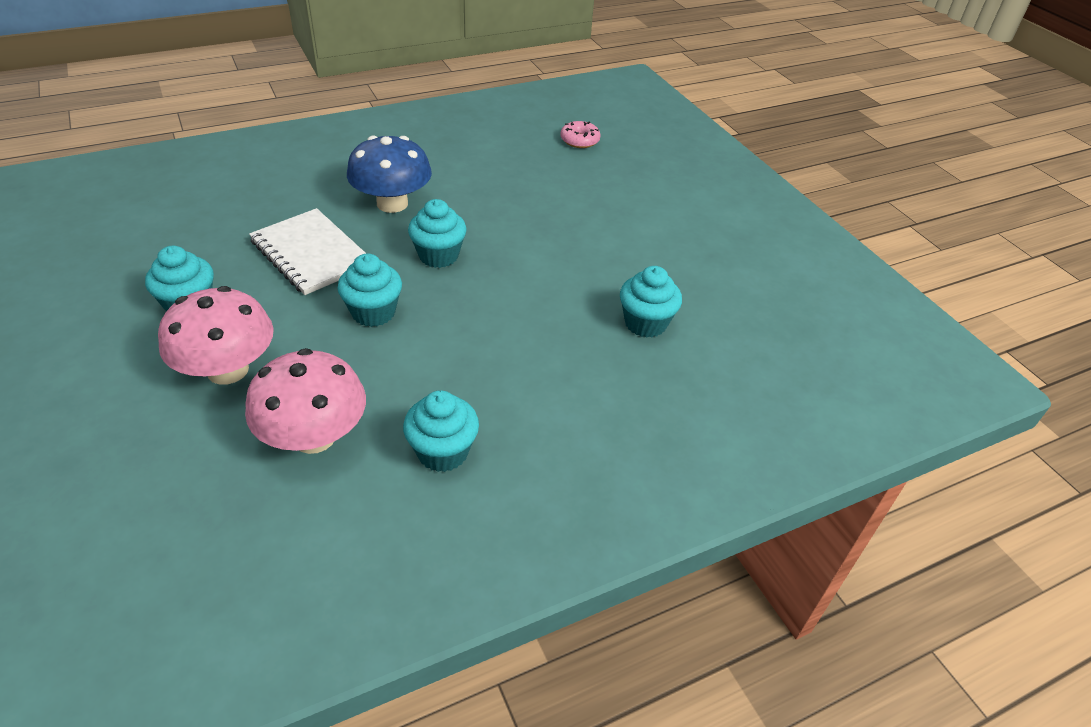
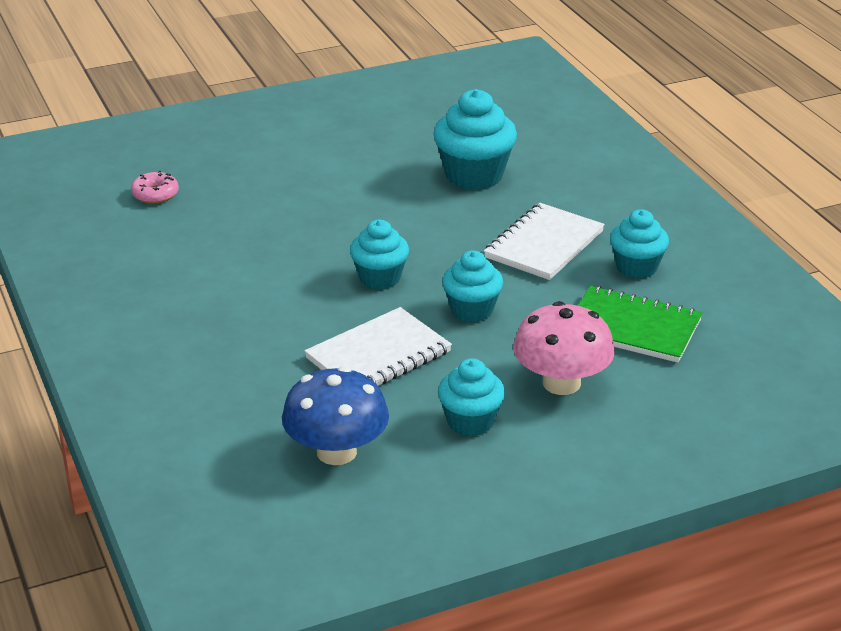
camera: 85 degrees left, 10 degrees down
(314, 436) = (633, 328): pink mushroom -> green notebook
(392, 203) = (282, 311): blue mushroom -> blue mushroom (336, 452)
(497, 372) = (544, 244): none -> white notebook
(645, 323) = (474, 175): turquoise cupcake -> turquoise cupcake, size x1.55

